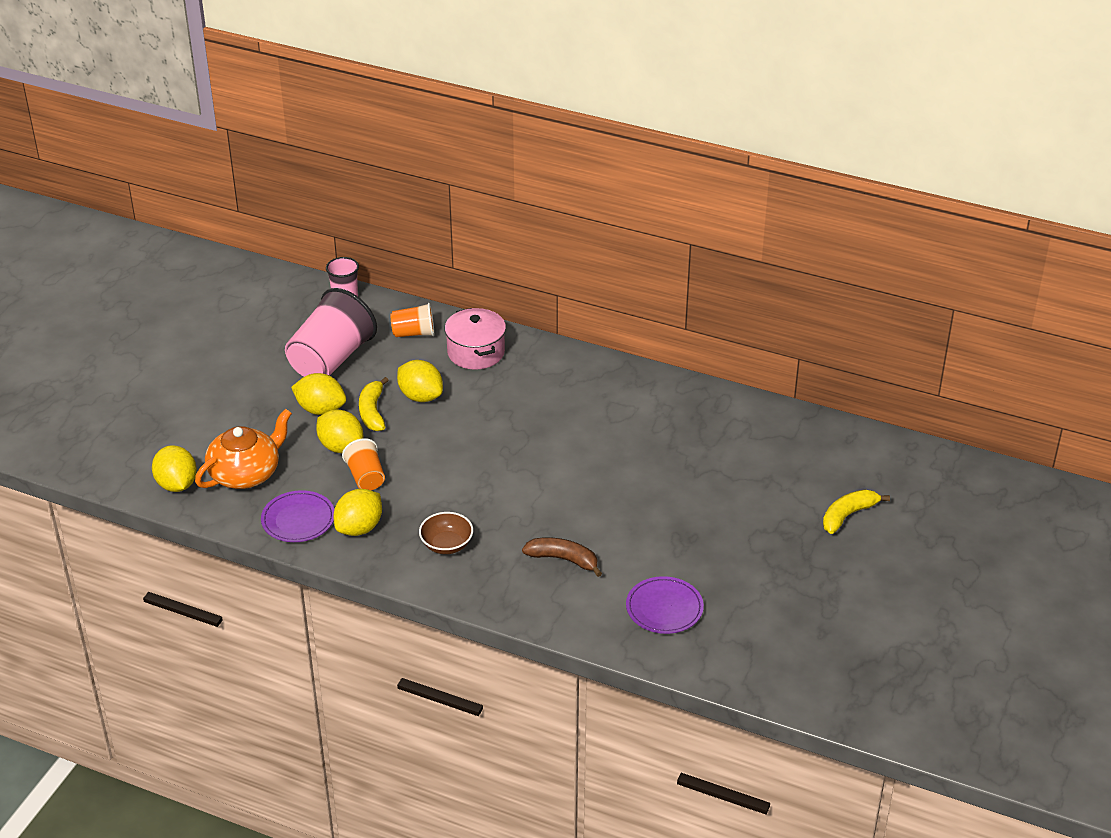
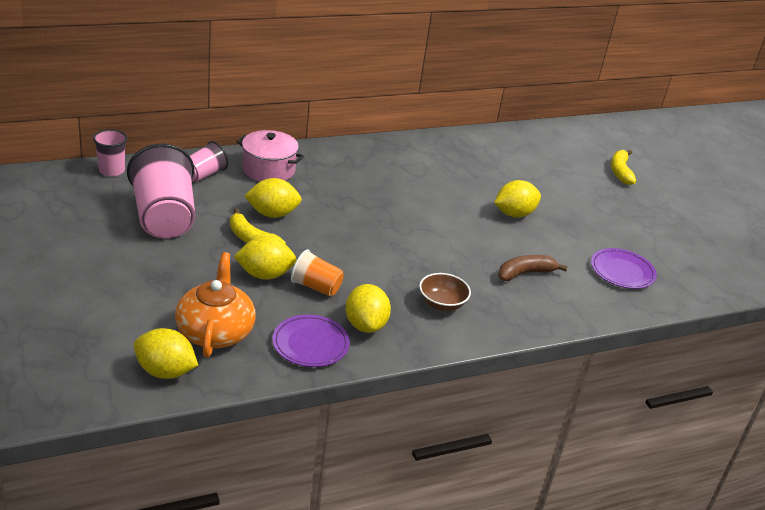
camera: 50 degrees left, 5 degrees down
(320, 409) = (208, 255): yellow lemon -> yellow lemon (514, 214)
(414, 333) = (204, 174): orange cup -> pink cup

